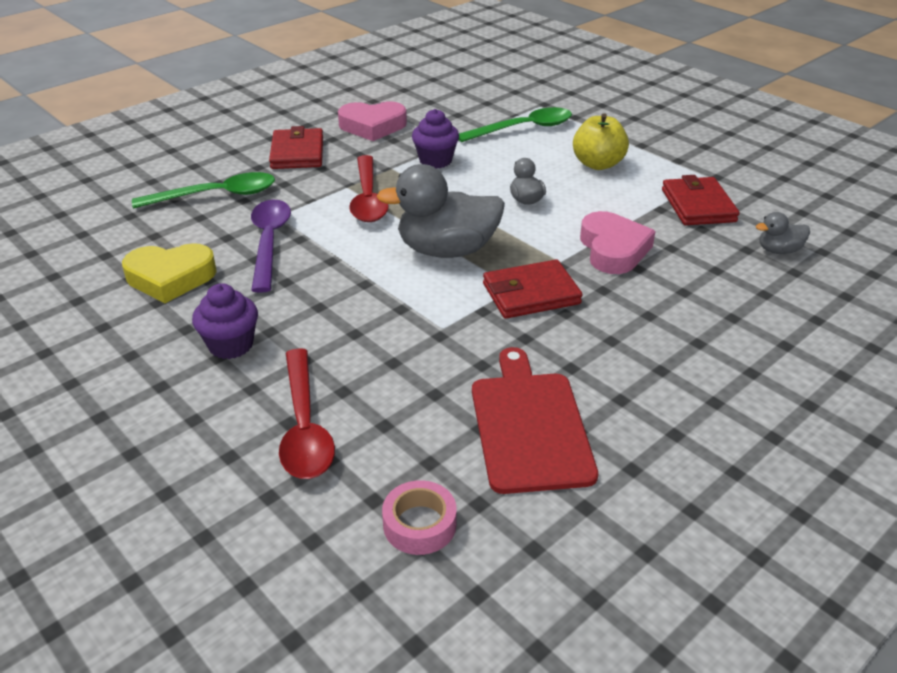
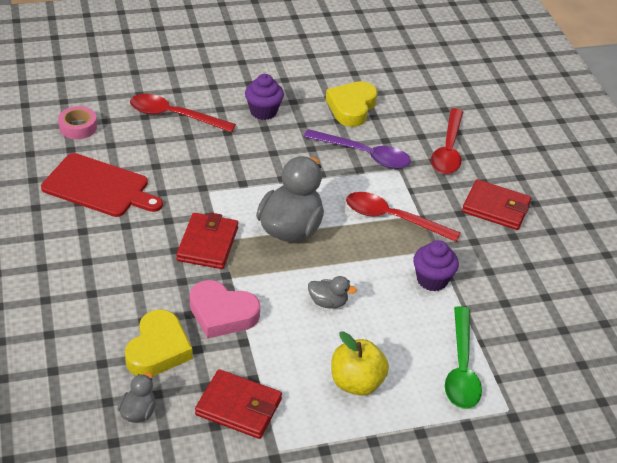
camera: 115 degrees right, 5 degrees up
(216, 196) = (448, 150): green spoon -> red spoon
(372, 126) = (525, 268): pink heart -> none
(703, 268) = (158, 349): none -> yellow heart

